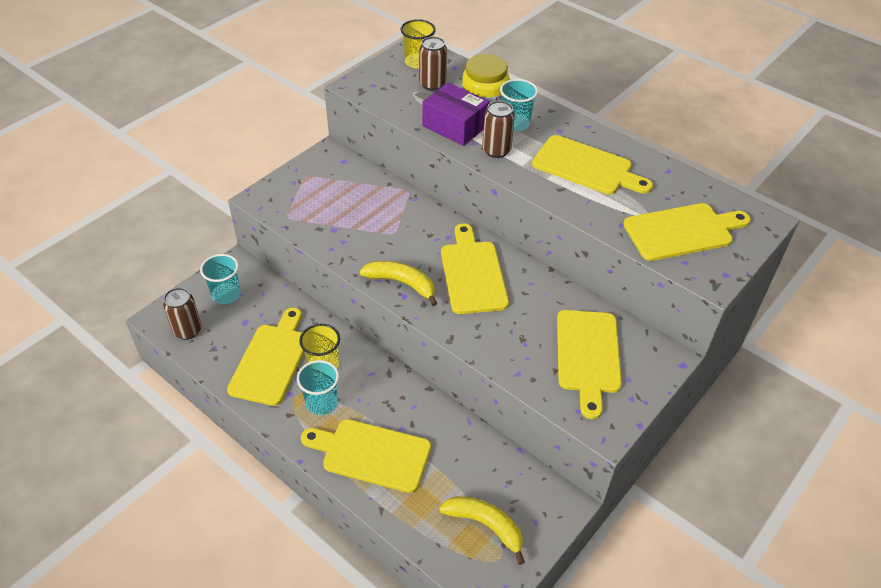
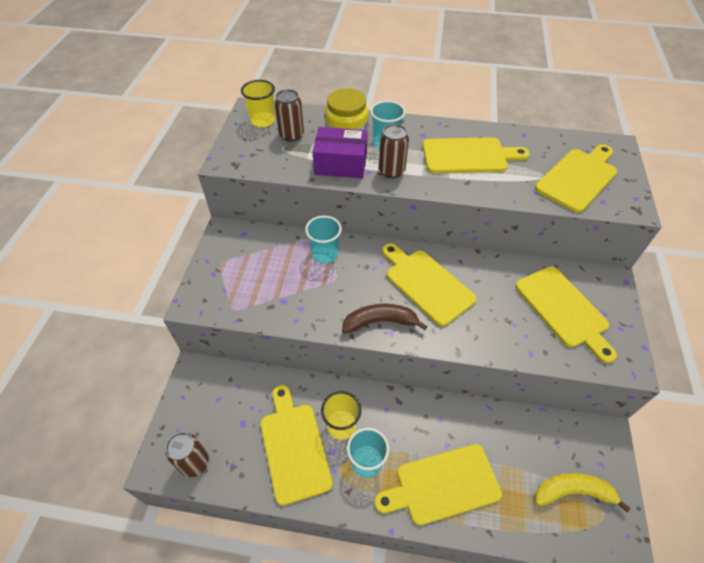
camera: 30 degrees left, 5 degrees up
(226, 294) = (206, 406): turquoise cup -> turquoise cup (325, 254)
(402, 283) = (380, 322): yellow banana -> brown banana

